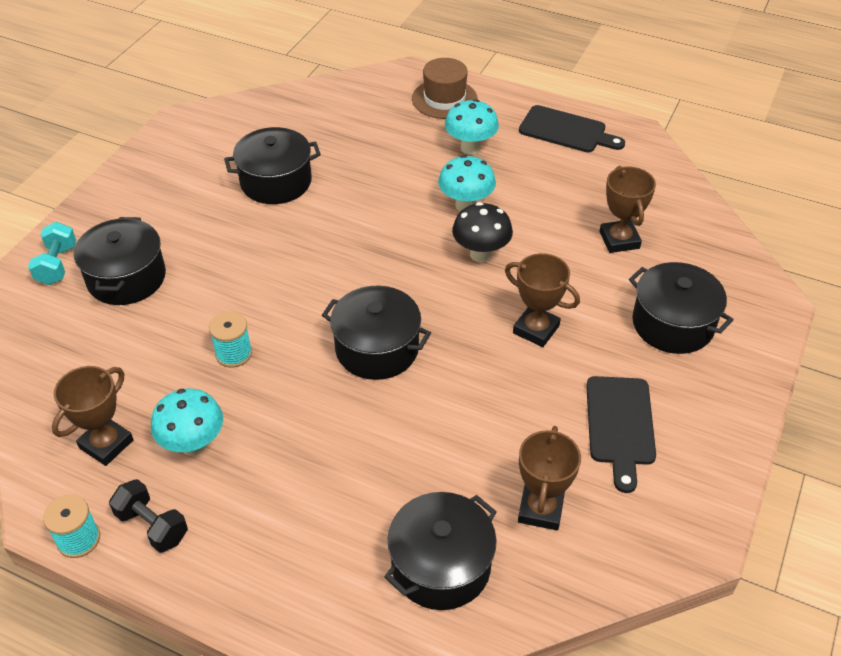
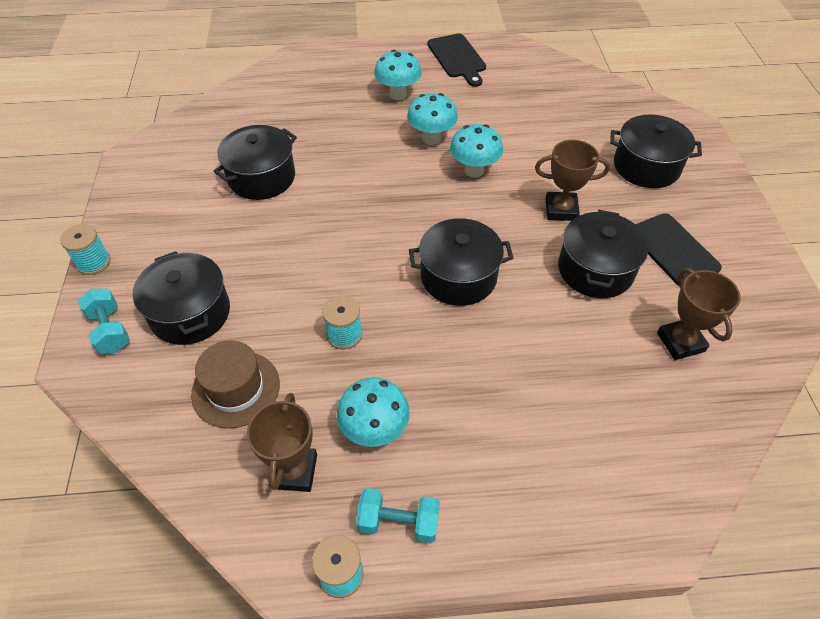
camera: 30 degrees left, 5 degrees up
(85, 202) = (94, 262): none -> turquoise spool
(152, 526) = (398, 522): black dumbbell -> turquoise dumbbell
(441, 565) = (652, 424): black pot -> black pot (595, 269)
(444, 99) = (347, 65): brown hat -> brown hat (236, 389)
(481, 254) = (474, 170): black mushroom -> turquoise mushroom
(566, 131) = (457, 58): black cutting board -> black cutting board turned 75 degrees clockwise
(619, 240) = (560, 122): brown trophy -> none

